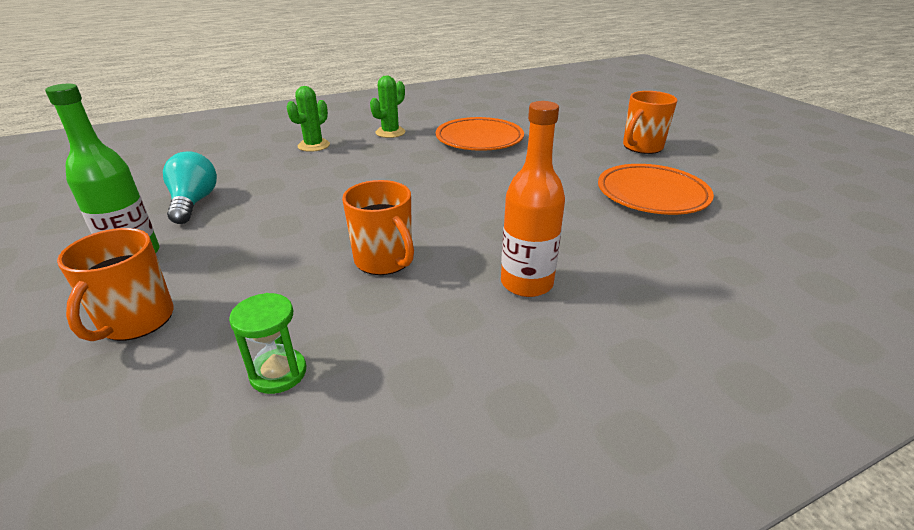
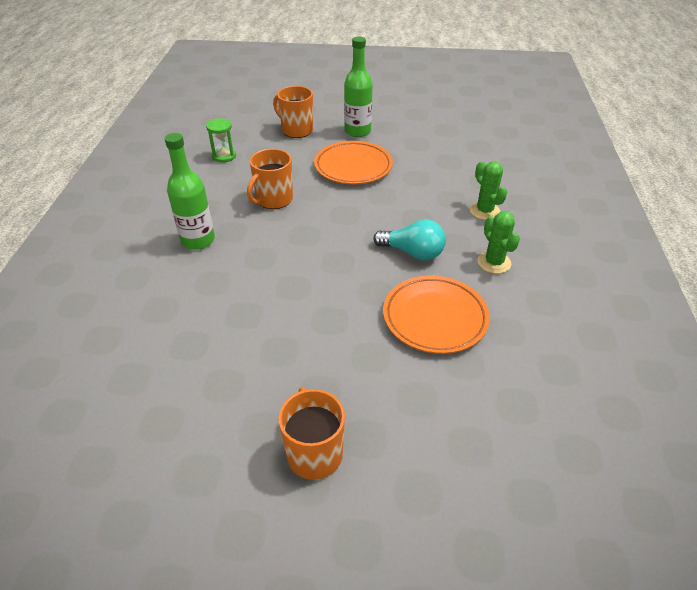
camera: 120 degrees right, 10 degrees up
(194, 203) = (409, 150): turquoise light bulb -> turquoise light bulb (412, 252)
(384, 260) = (273, 200): orange mug -> orange mug turned 45 degrees counterclockwise
(526, 283) = (198, 240): orange bottle -> green bottle
(652, 195) = (219, 372): orange plate -> orange plate (353, 167)

